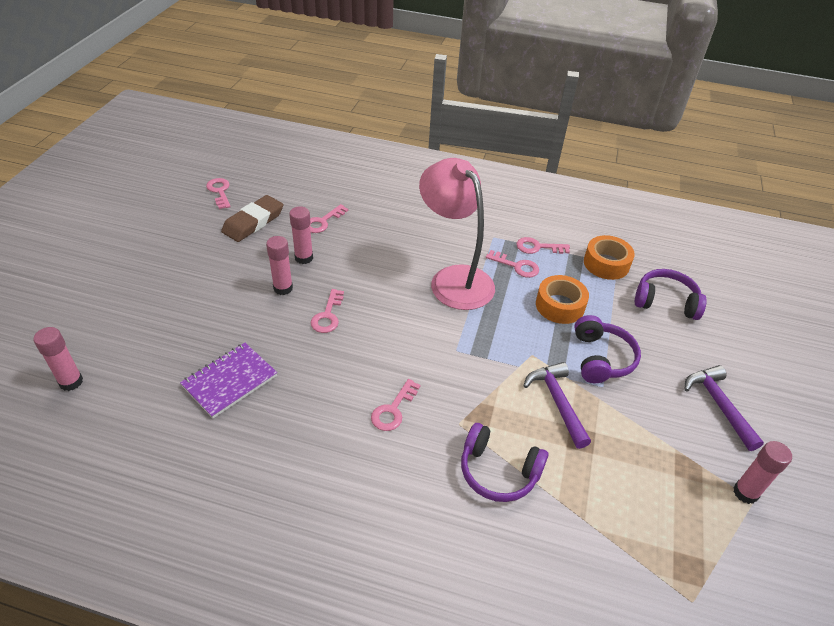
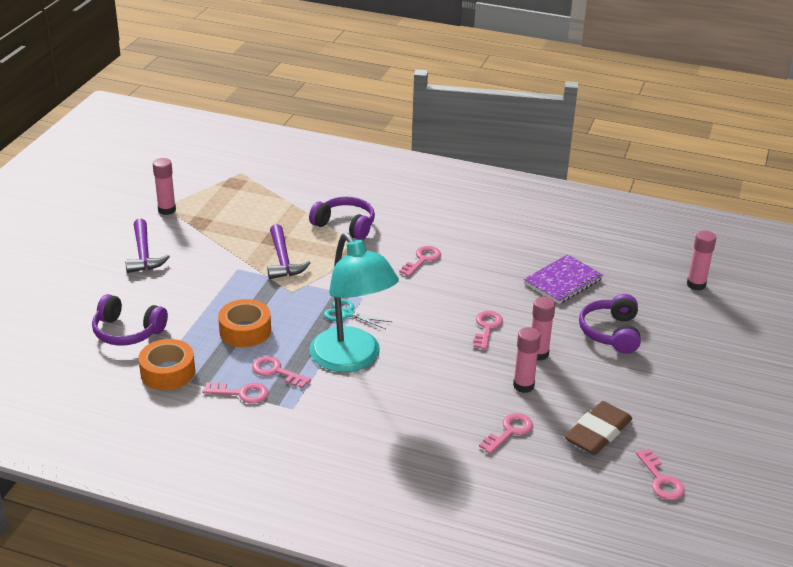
camera: 175 degrees left, 10 degrees down
(454, 279) = (352, 359): pink lamp -> turquoise lamp
(468, 328) = (347, 314): none -> turquoise scissors
(601, 358) = (227, 287): purple headphones -> purple headphones (611, 333)

